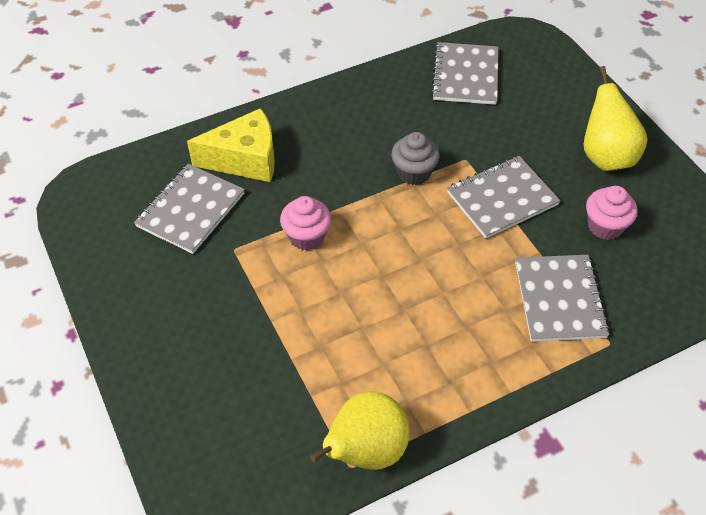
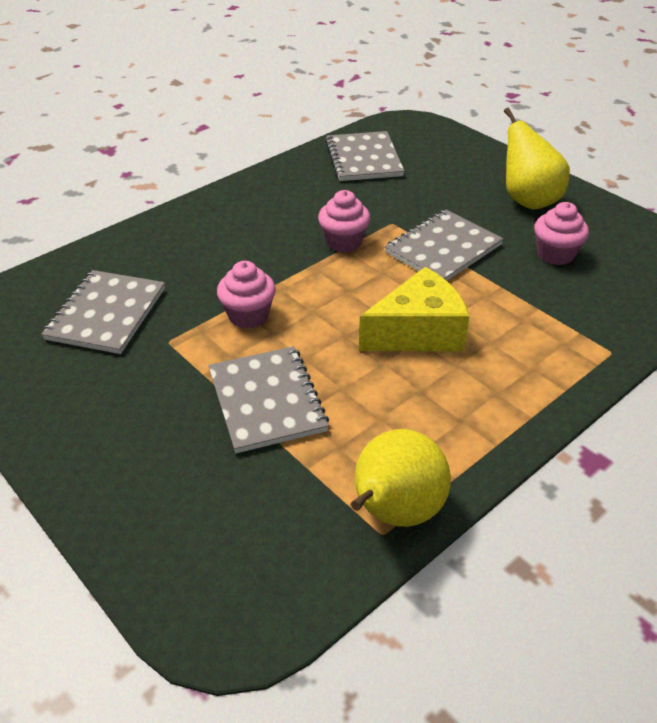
camera: 15 degrees left, 10 degrees down
(245, 159) = (156, 259): yellow cheese -> yellow cheese (418, 332)
(414, 173) = (343, 242): grey cupcake -> pink cupcake
(559, 299) = (541, 323): grey notebook -> grey notebook (267, 401)

